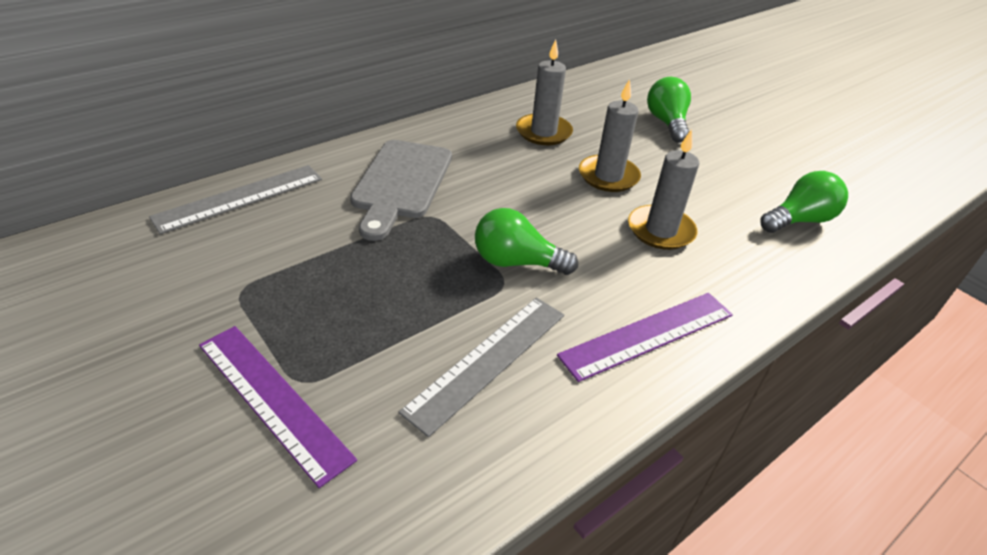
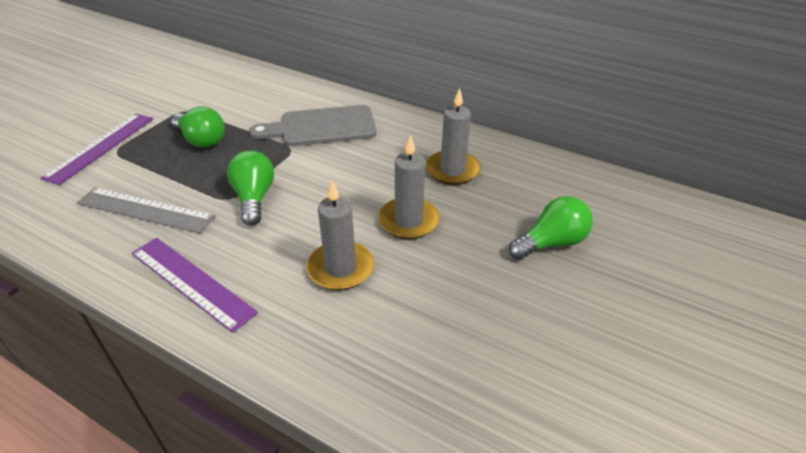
camera: 70 degrees right, 0 degrees up
(240, 198) = (268, 82): grey ruler -> none
(799, 220) = (428, 378): green light bulb -> green light bulb (201, 140)

